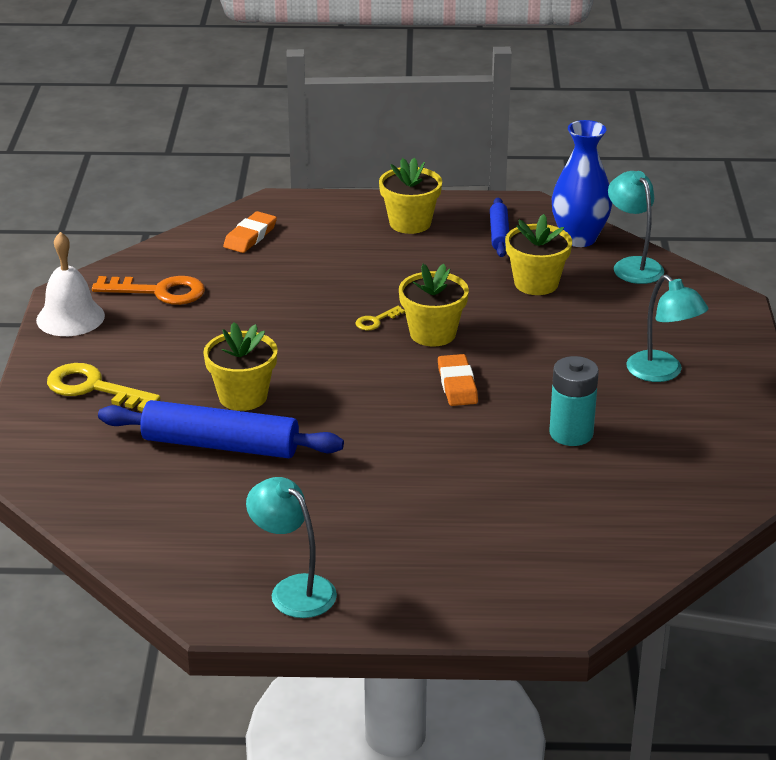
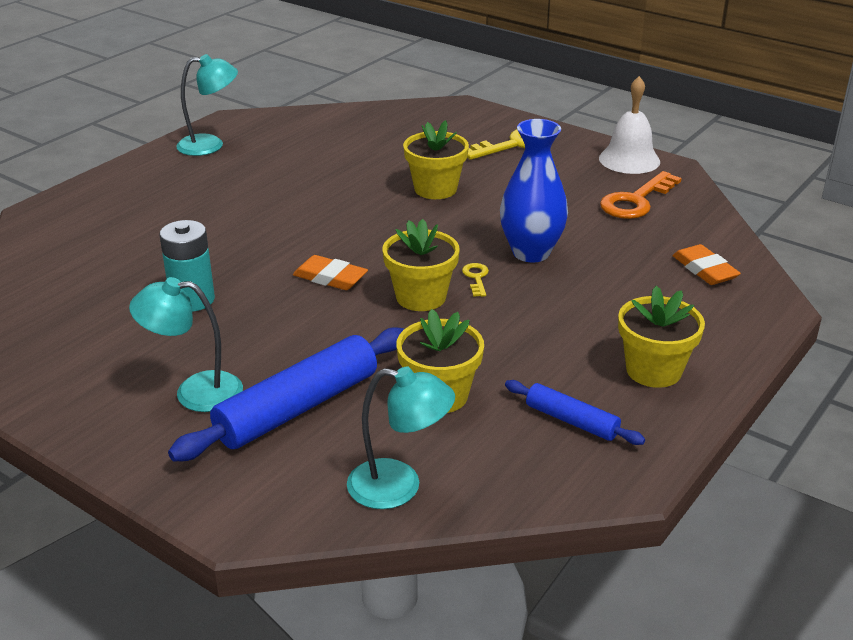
camera: 125 degrees right, 0 degrees up
(220, 445) = (386, 165): blue rolling pin -> blue rolling pin (297, 407)
(579, 238) = (503, 477): blue vase -> blue vase (531, 252)

